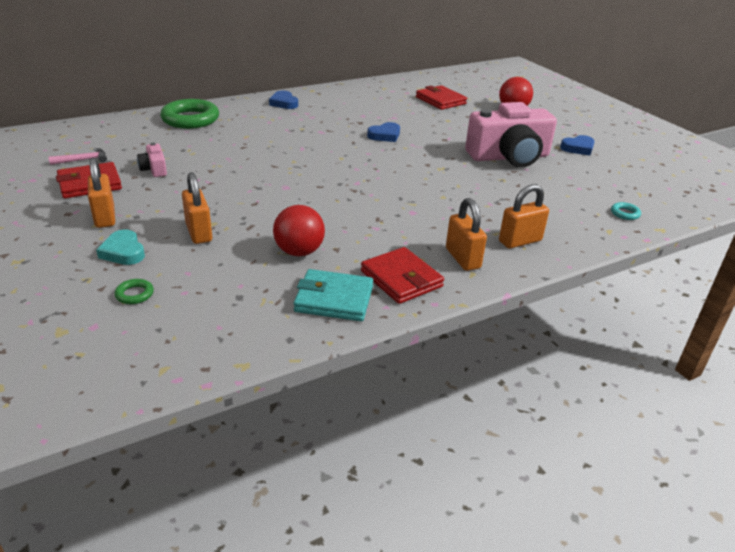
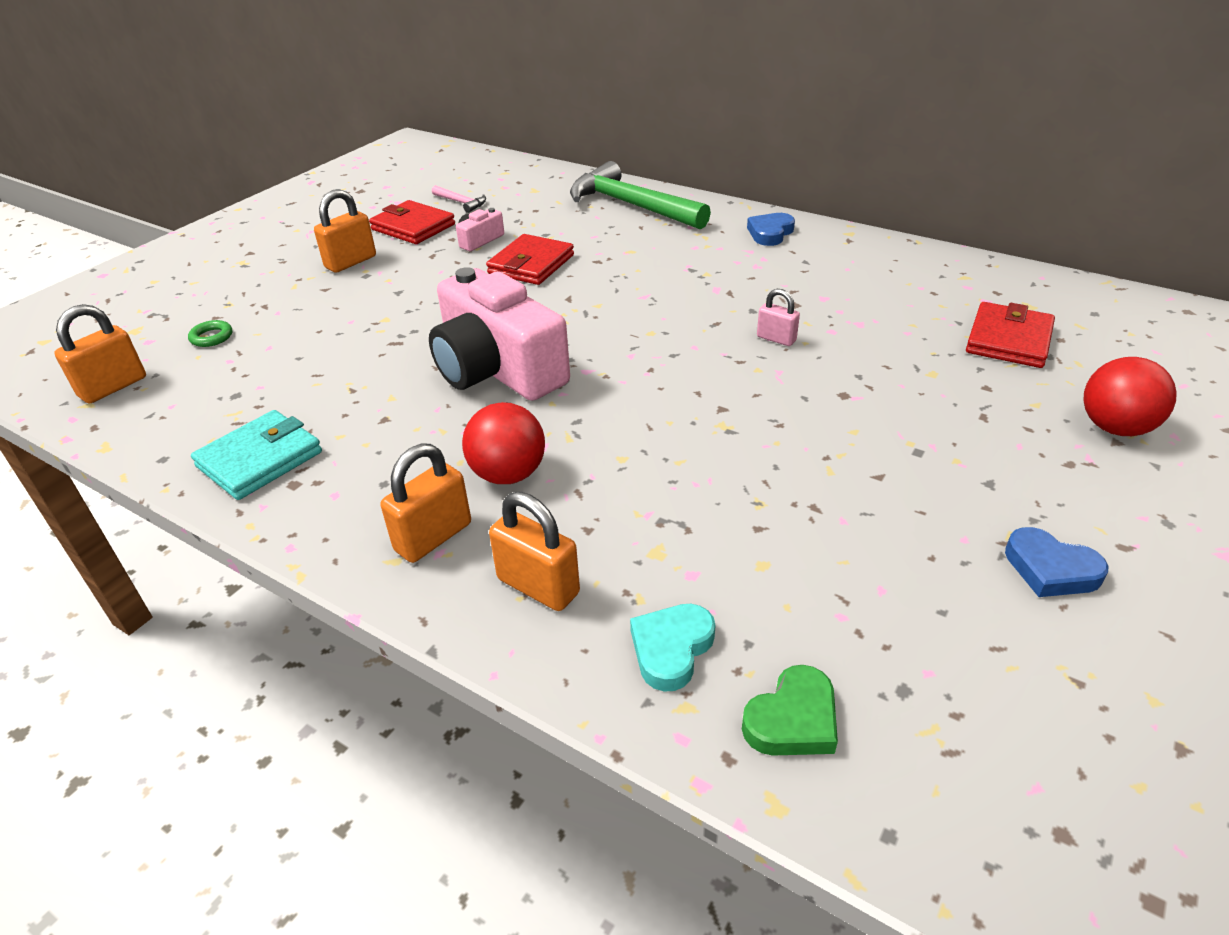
camera: 65 degrees right, 5 degrees up
(123, 252) = (289, 299): turquoise heart -> turquoise heart (671, 649)
(190, 119) = (631, 205): green ring -> green hammer
(199, 232) = (356, 319): orange padlock -> orange padlock (113, 387)
(299, 252) = (357, 396): red ball -> red ball (508, 474)
(334, 299) = (260, 459): turquoise wallet -> turquoise wallet turned 60 degrees clockwise
(385, 135) = (776, 339): blue heart -> pink padlock
(401, 279) = (338, 497): red wallet -> red wallet (531, 264)
(509, 157) = (868, 485): pink camera -> pink camera (497, 369)
(625, 213) = (793, 719): turquoise ring -> green heart

